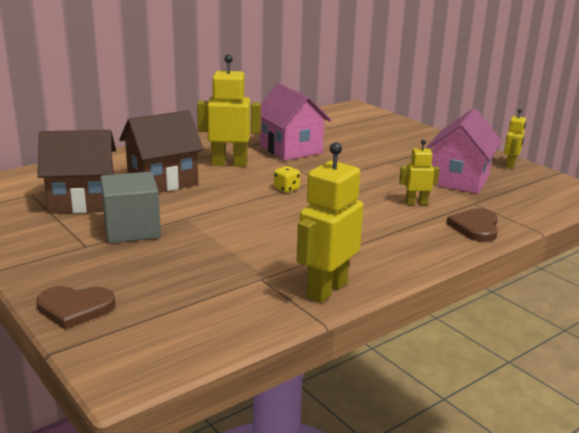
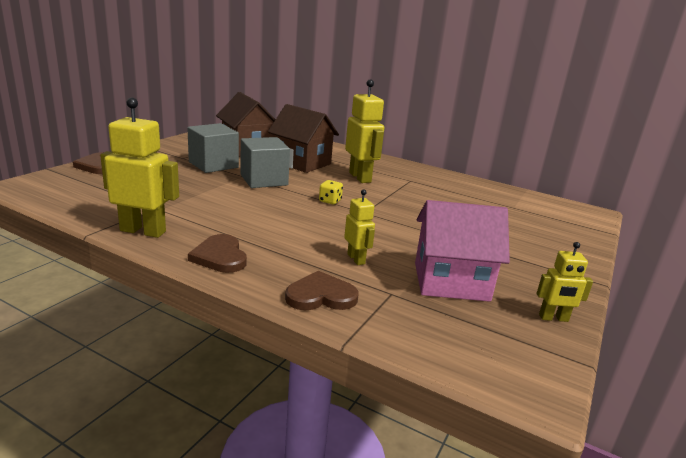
camera: 65 degrees right, 0 degrees up
(207, 209) = (264, 180): none -> grey cube
(290, 149) = (422, 195): pink house -> none
(398, 257) = (220, 256): none -> brown heart

